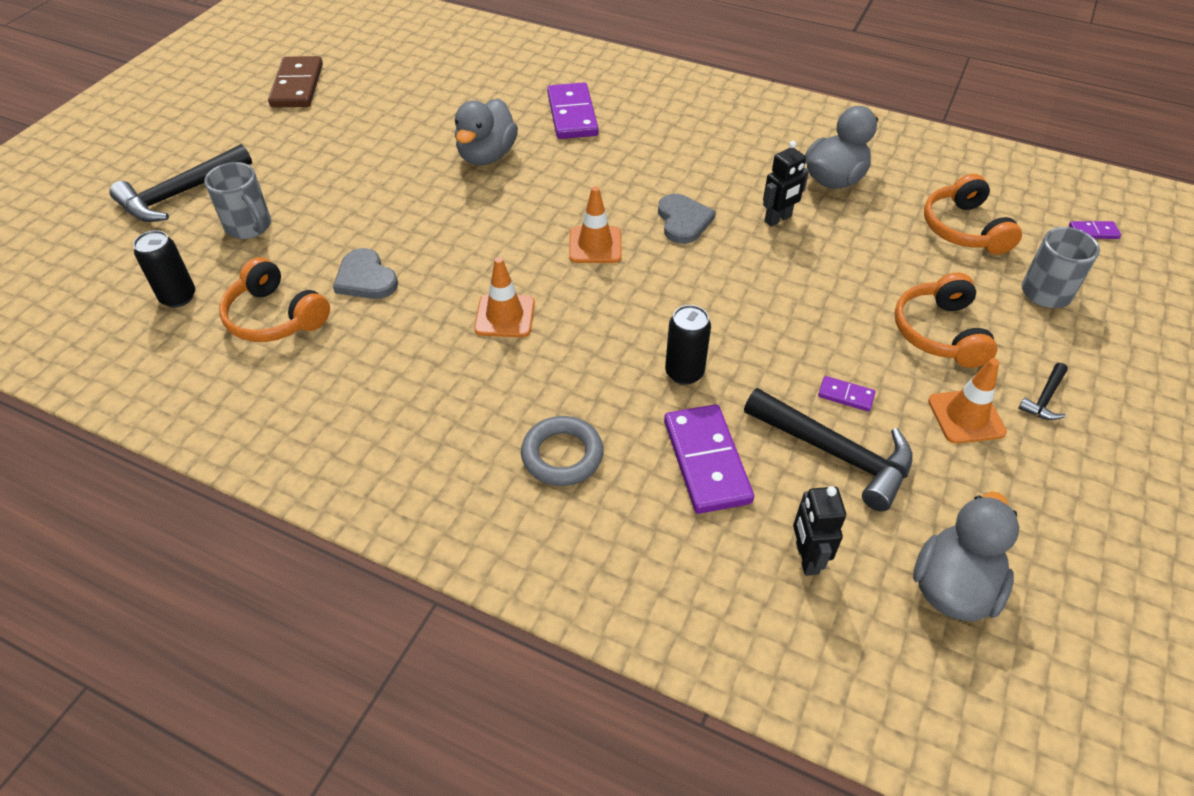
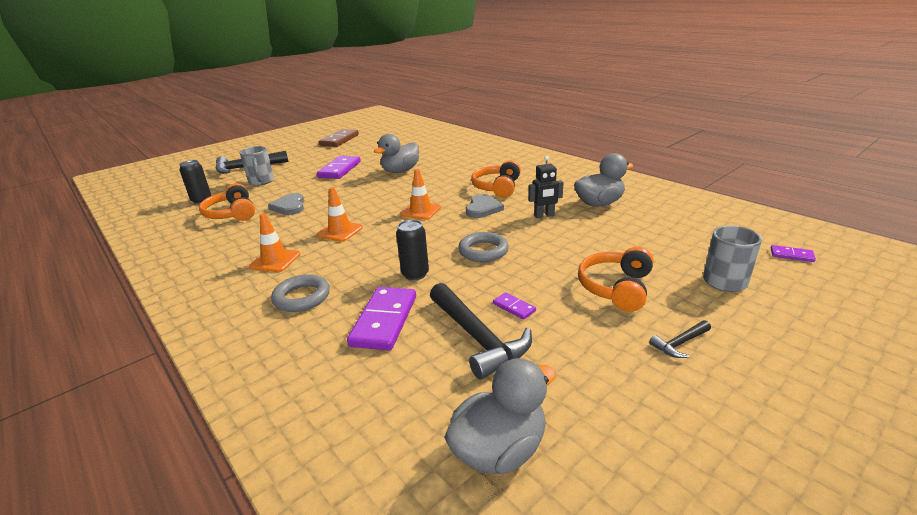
camera: 25 degrees right, 20 degrees down
(572, 114) = (461, 161): purple domino -> purple domino (339, 169)
(743, 307) = (483, 251): none -> grey ring
(806, 558) = (398, 394): black robot -> none
(964, 229) = (678, 238): orange headphones -> orange headphones (497, 187)
(966, 416) = (600, 339): orange traffic cone -> orange traffic cone (275, 260)

